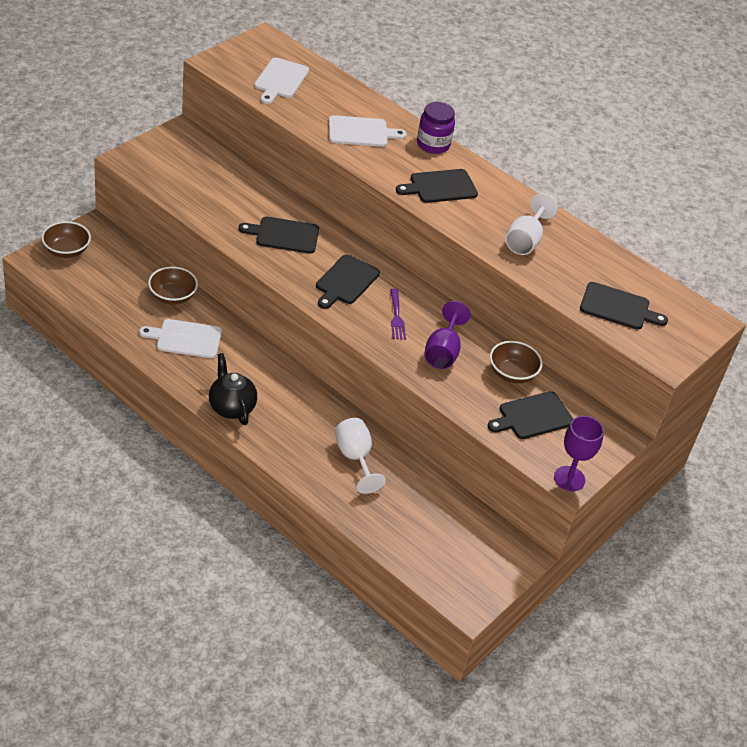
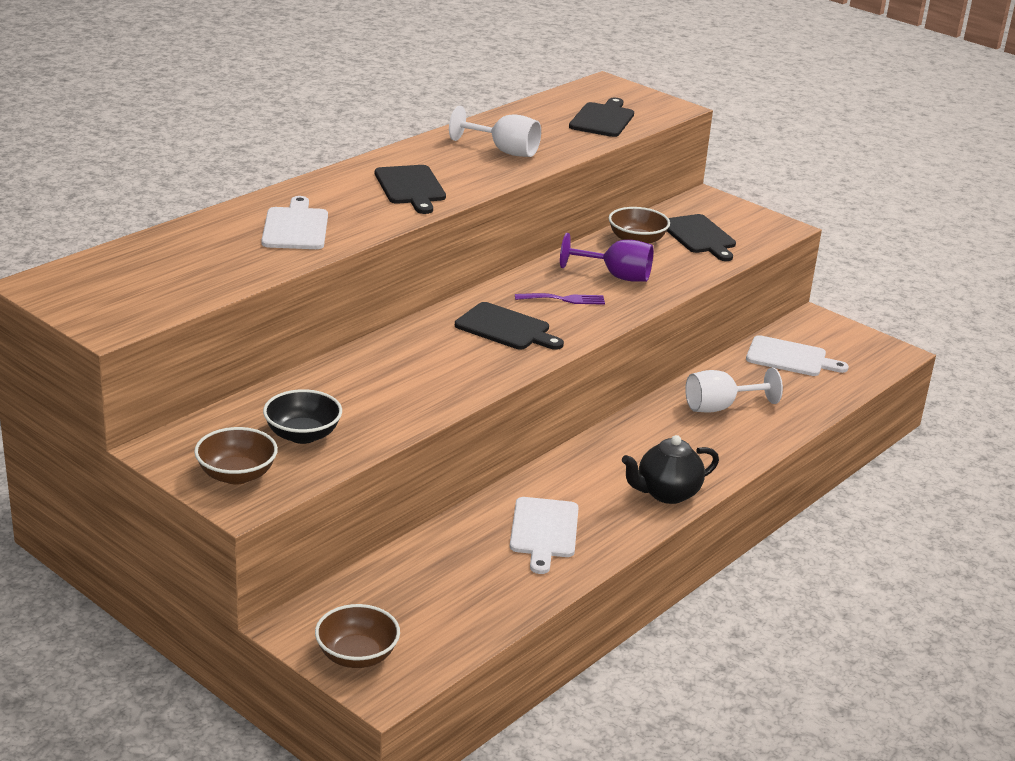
camera: 85 degrees left, 15 degrees down
(172, 296) = (455, 543): brown bowl -> brown bowl (236, 475)
(198, 183) = (302, 435): none -> black bowl
(280, 80) = (162, 277): white cutting board -> white cutting board (790, 357)
(284, 235) = (418, 368): black cutting board -> none
(433, 144) = (319, 185): purple jar -> none
(569, 478) = (779, 227): purple goblet -> none

